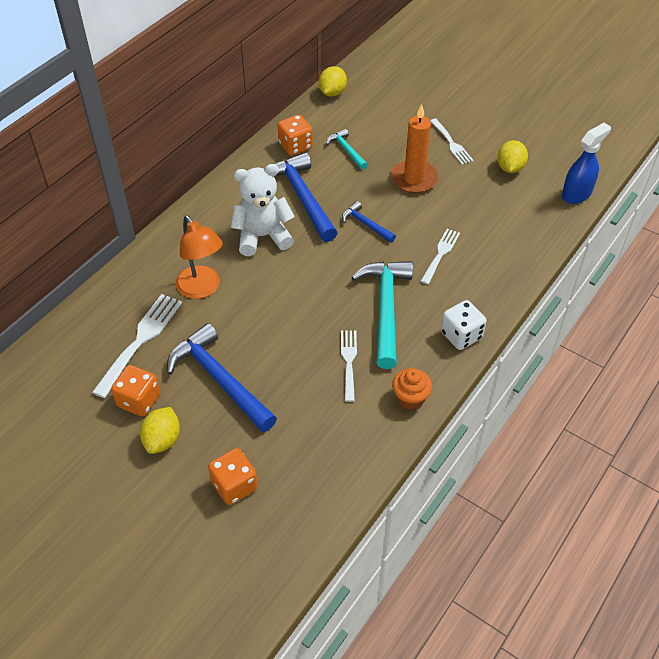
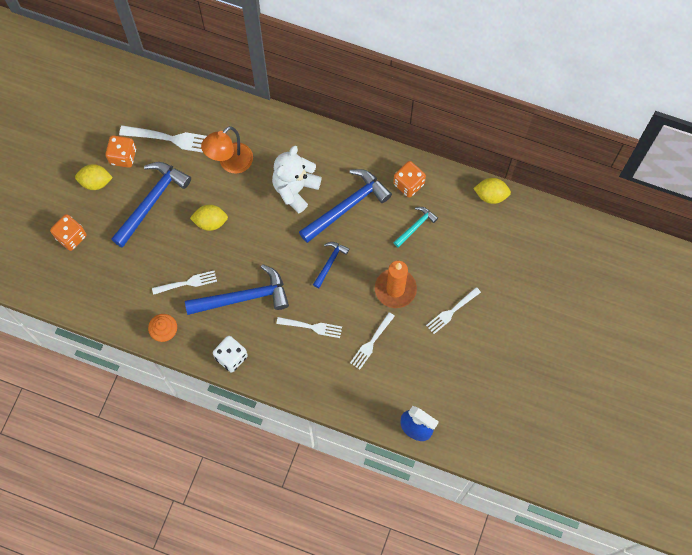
camera: 75 degrees right, 20 degrees up
(262, 236) = (295, 189): white teddy bear -> white teddy bear turned 120 degrees counterclockwise
(385, 309) = (243, 297): turquoise hammer -> blue hammer
(472, 209) = (371, 343): none -> white fork
(510, 168) = (433, 367): yellow lemon -> yellow lemon (210, 222)

